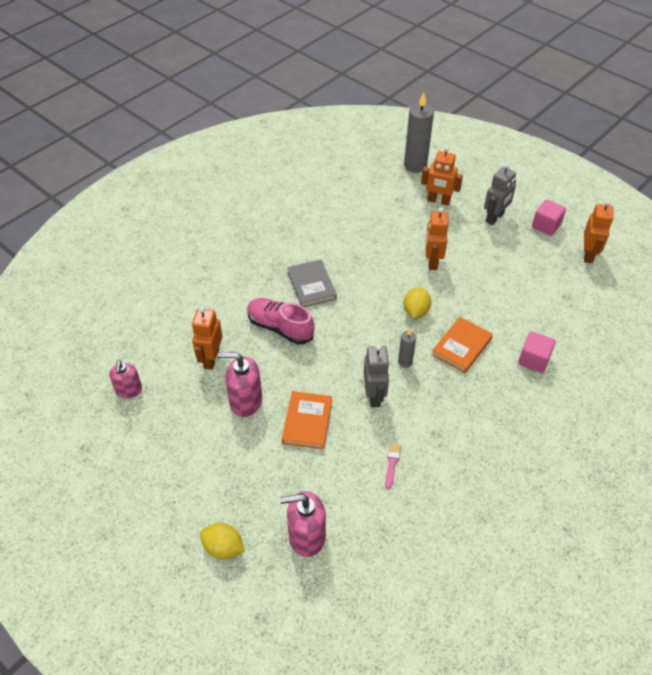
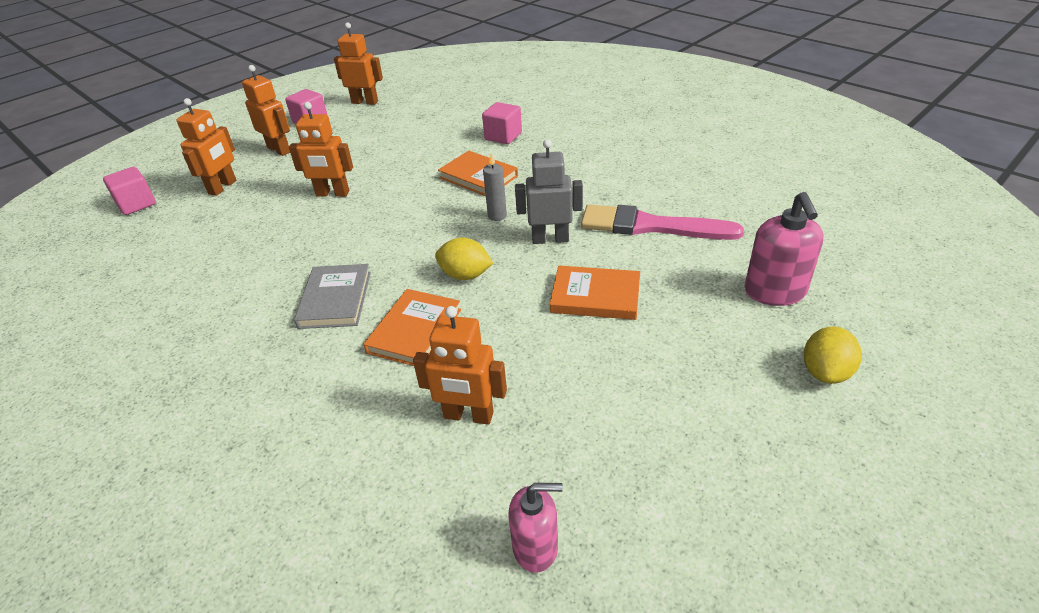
camera: 85 degrees left, 10 degrees down
(245, 401) = (560, 364): pink soap dispenser -> none
(280, 327) = (415, 331): pink shoe -> orange book
(311, 285) = (335, 299): grey book -> grey book turned 75 degrees counterclockwise
(392, 463) = (651, 226): pink brush -> pink brush, size x2.49
(415, 166) = (137, 204): grey candle -> pink cube
(416, 311) = (415, 207): yellow lemon -> yellow lemon (465, 275)
(495, 218) = (279, 150): grey robot -> orange robot

